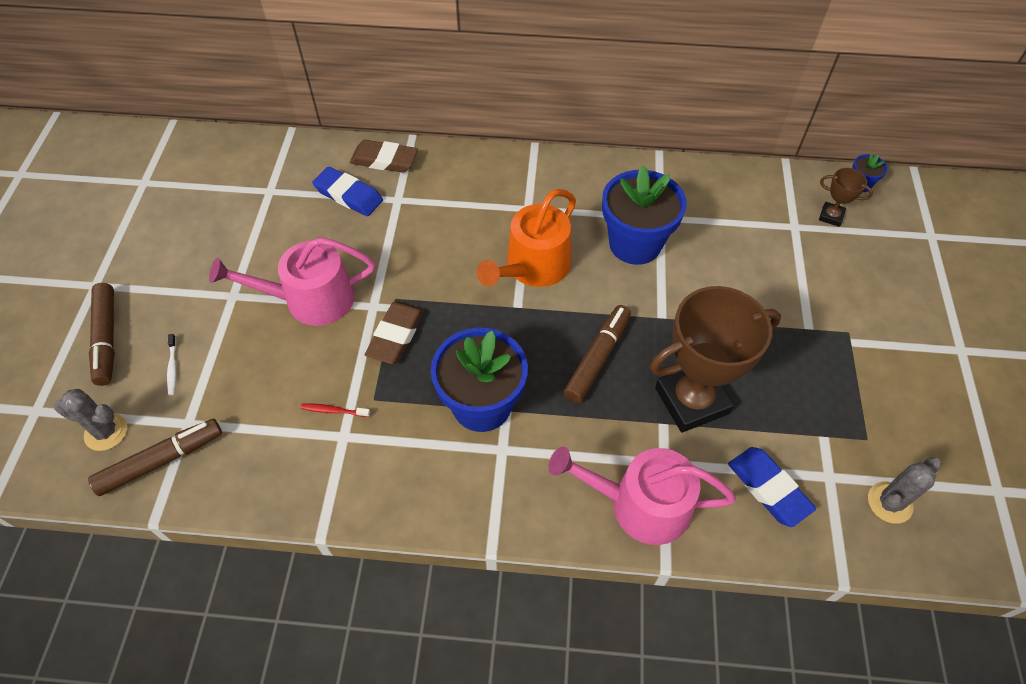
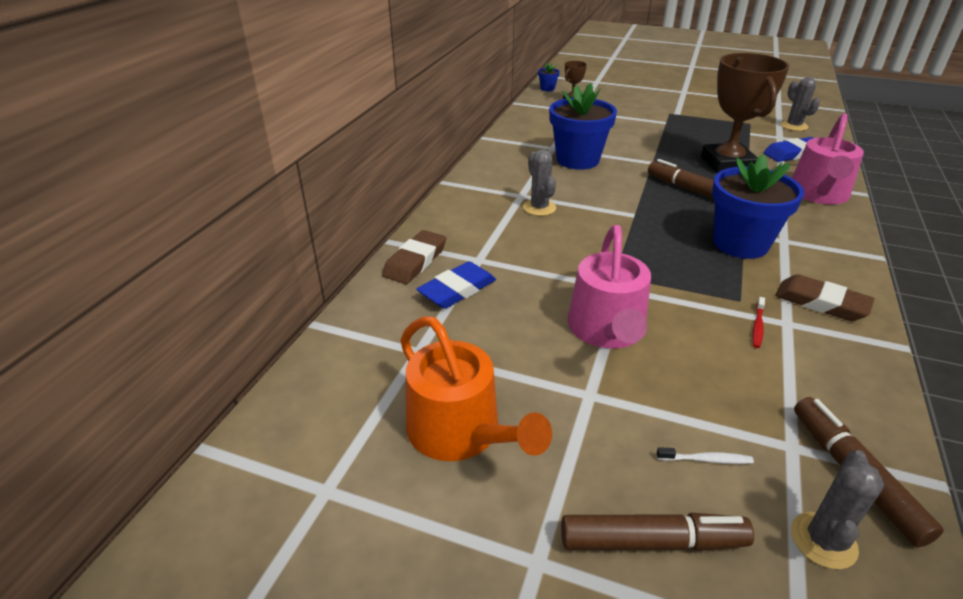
camera: 75 degrees left, 20 degrees down
(396, 335) = (662, 279): brown eraser -> brown eraser (821, 303)
(505, 226) = (539, 208): none -> grey cactus
(533, 267) = (591, 202): orange watering can -> orange watering can (460, 432)

